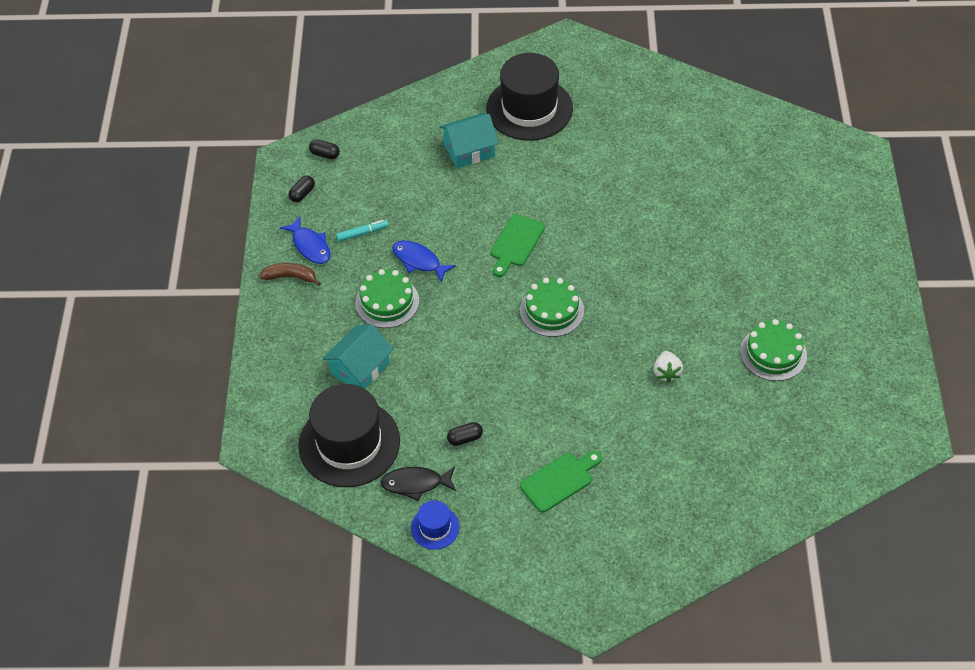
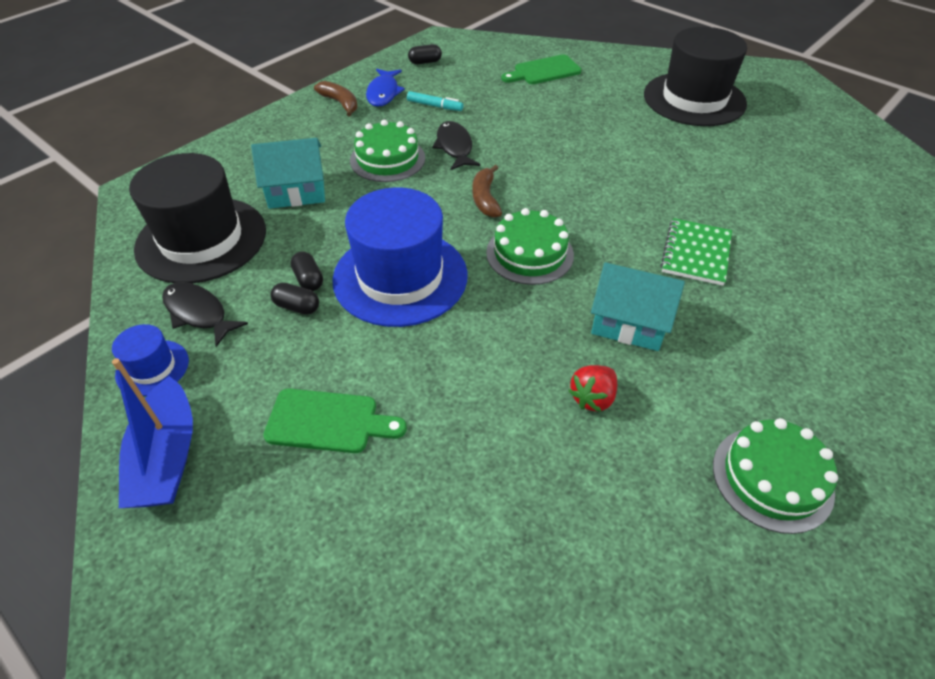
camera: 40 degrees right, 5 degrees down
(325, 154) = (475, 49): black capsule -> black capsule (308, 279)
(419, 261) = (454, 147): blue fish -> black fish
(469, 150) = (601, 100): turquoise house -> turquoise house (629, 322)
(484, 289) = (485, 198): none -> brown banana
(498, 378) = (400, 277): none -> blue hat
(506, 556) = (167, 457): none -> blue boat
(515, 243) = (561, 182): green cutting board -> green cutting board (544, 71)
(639, 245) = (696, 253): none -> green notebook
(666, 373) = (592, 398): white strawberry -> red strawberry

